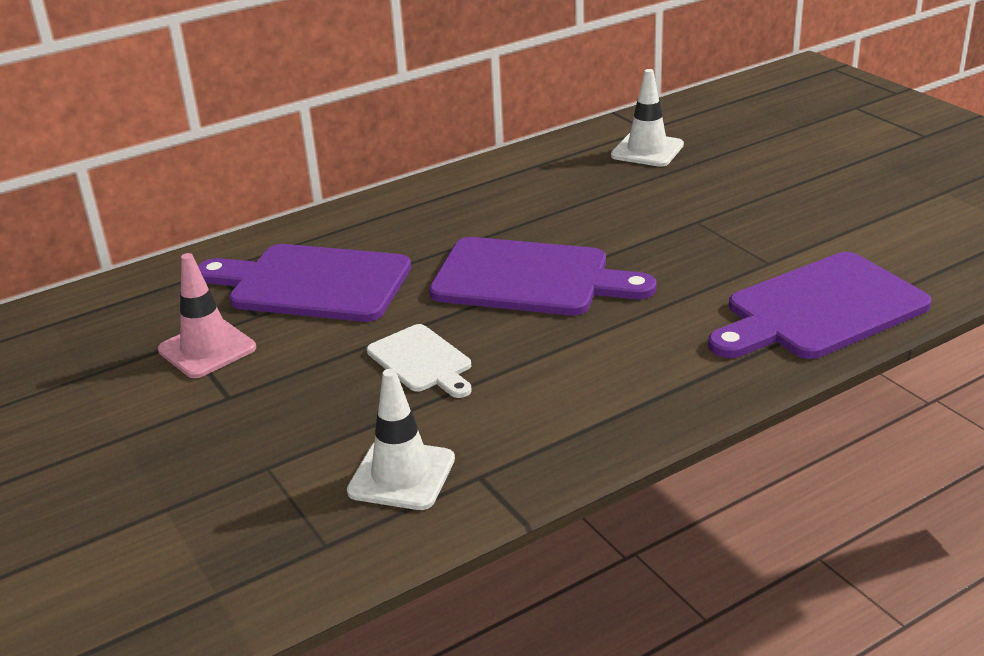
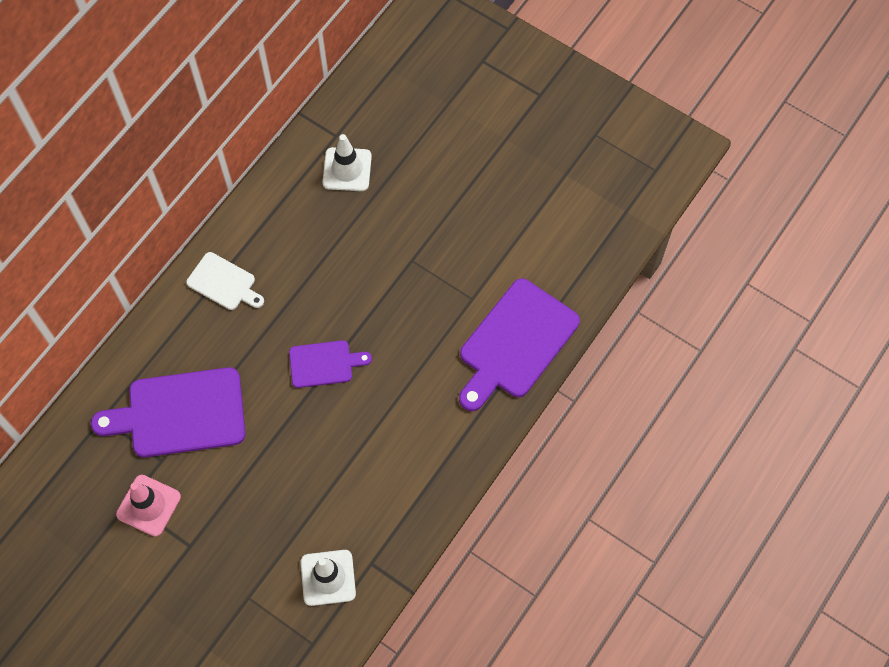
camera: 25 degrees left, 35 degrees up
(422, 361) = (293, 473): white cutting board -> white cutting board (224, 283)
(529, 279) = (324, 364): purple cutting board -> purple cutting board, size x0.55

